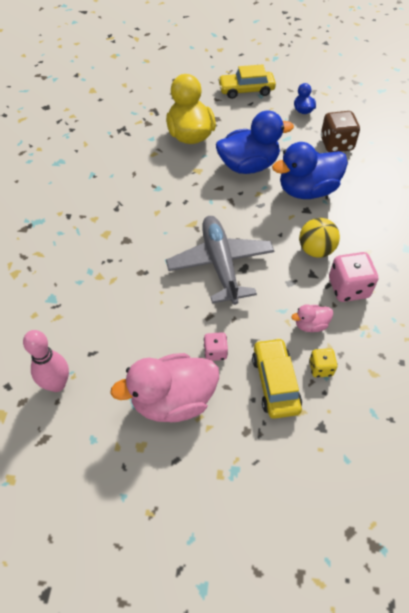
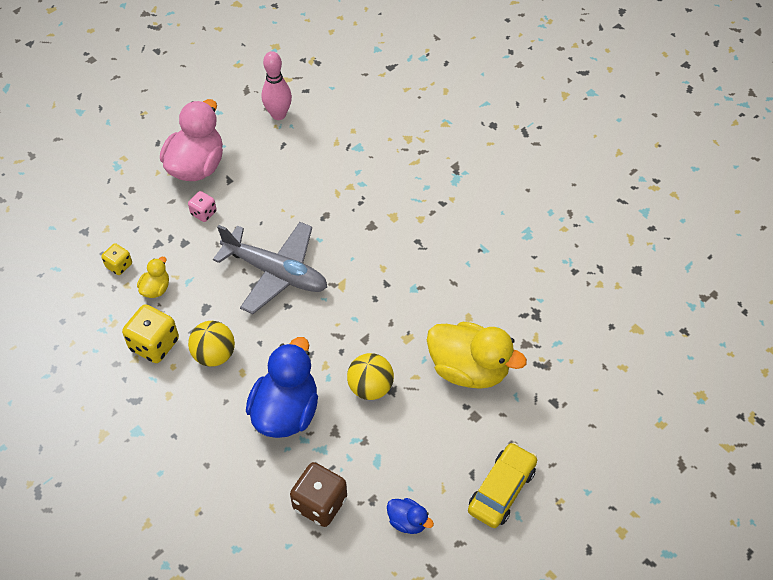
camera: 130 degrees right, 0 degrees up
(248, 166) = (370, 387): blue duck -> yellow ball
(275, 382) = (141, 230): yellow car -> none
(310, 325) = (156, 289): pink duck -> yellow duck
(348, 288) = (154, 344): pink dice -> yellow dice

